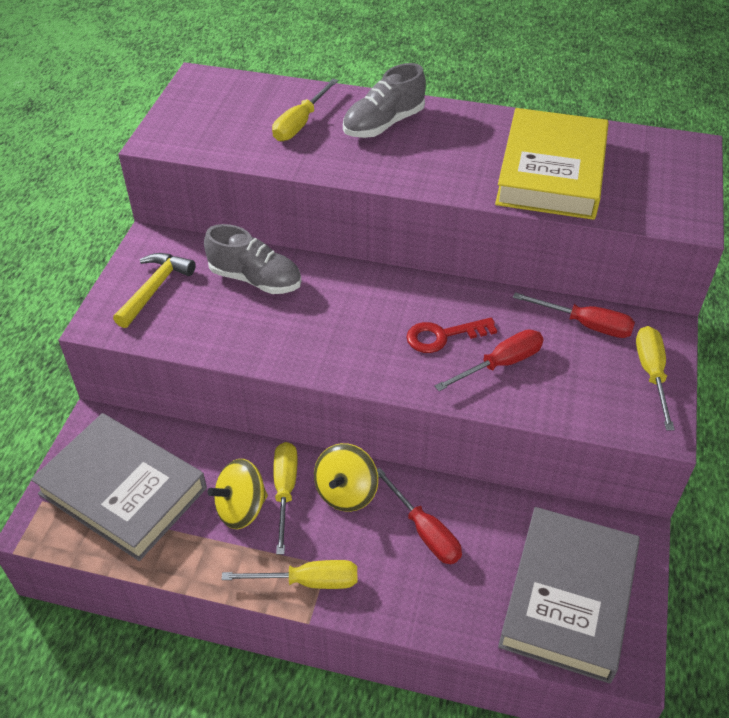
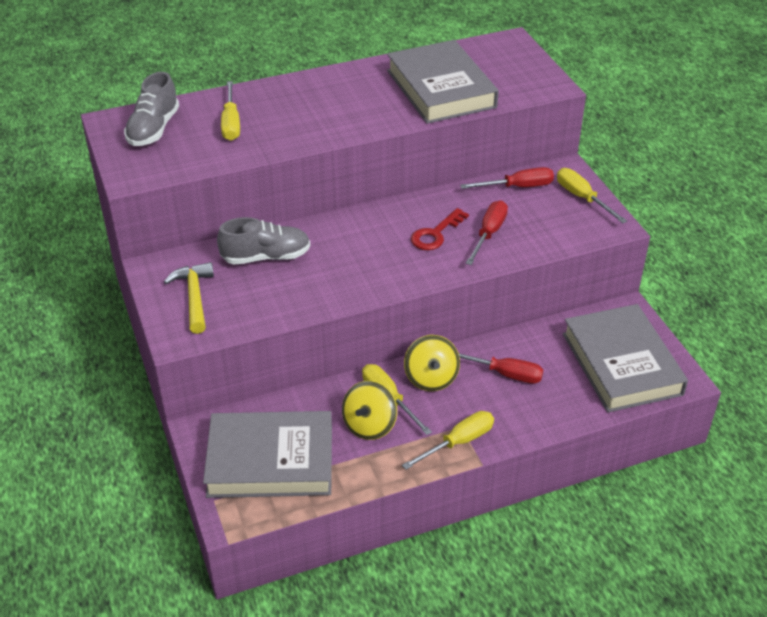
camera: 35 degrees left, 5 degrees down
(383, 124) = (294, 101): grey shoe -> grey shoe (153, 129)
(551, 172) = (441, 89): yellow book -> grey book

